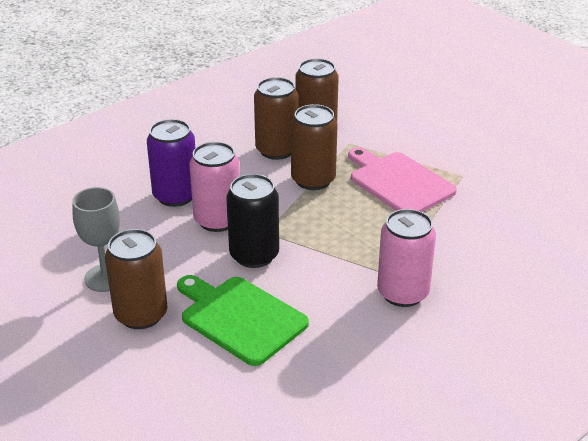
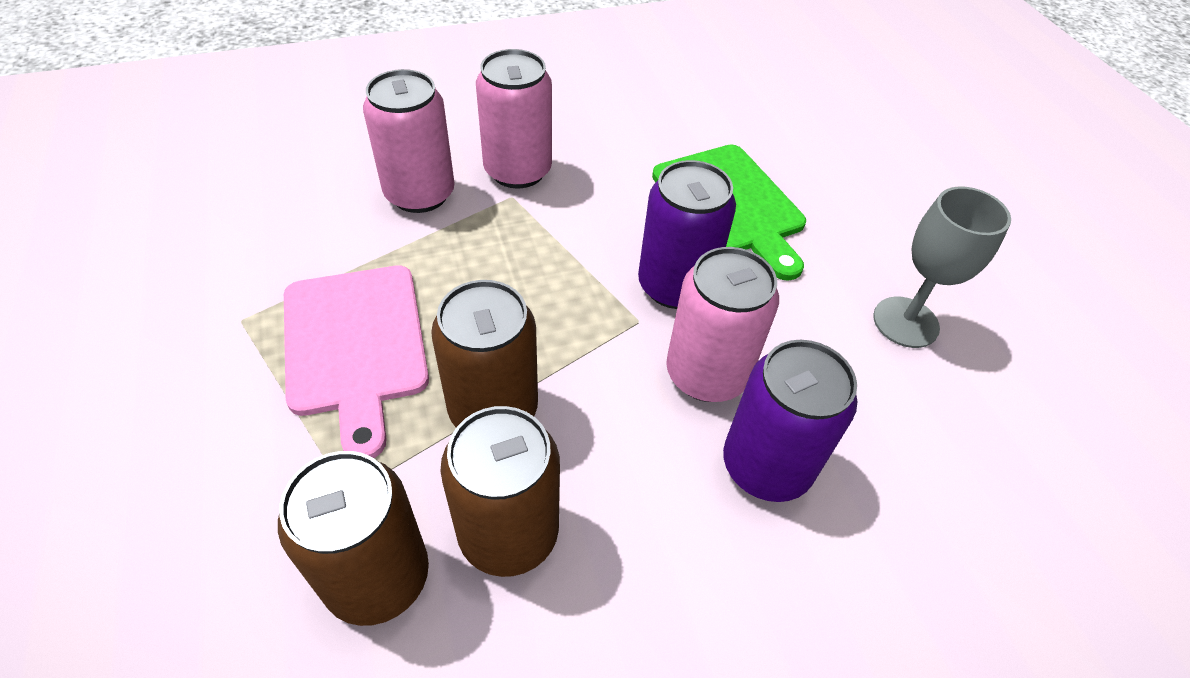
camera: 160 degrees left, 15 degrees up
(141, 314) = (857, 249): brown can -> none
(254, 255) = (675, 286): black can -> purple can
(448, 257) = (420, 194): none -> pink can

